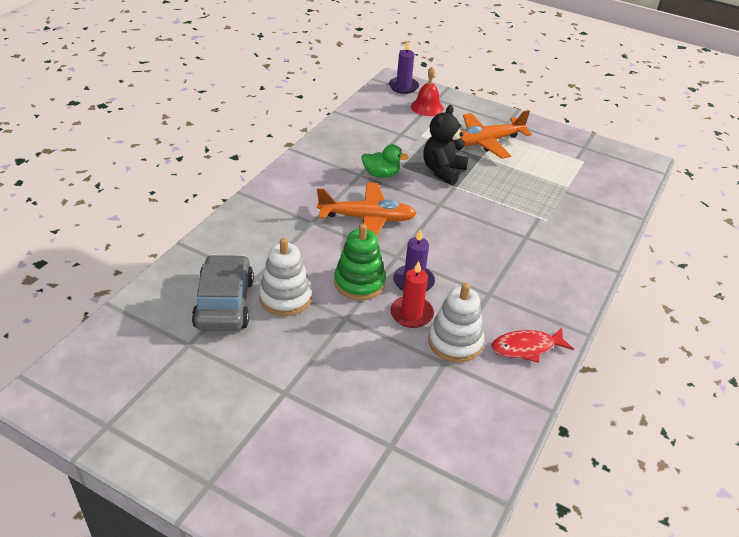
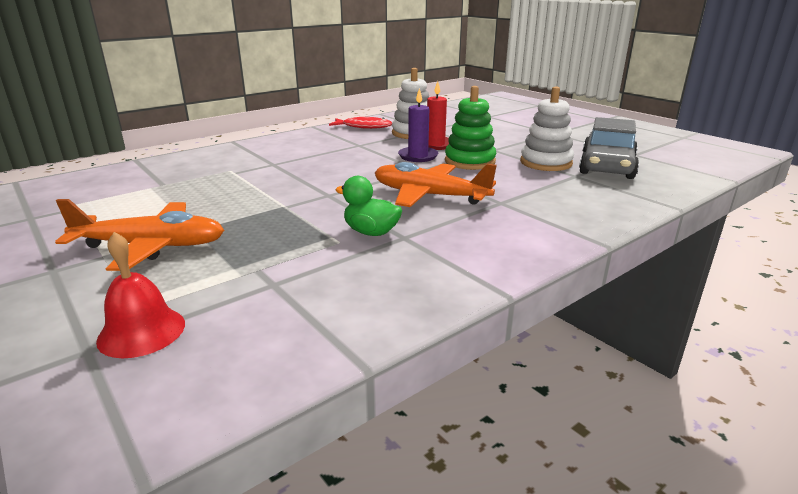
camera: 155 degrees left, 15 degrees down
(403, 87) = (103, 412): purple candle -> none
(443, 171) = (277, 222): black teddy bear -> none

